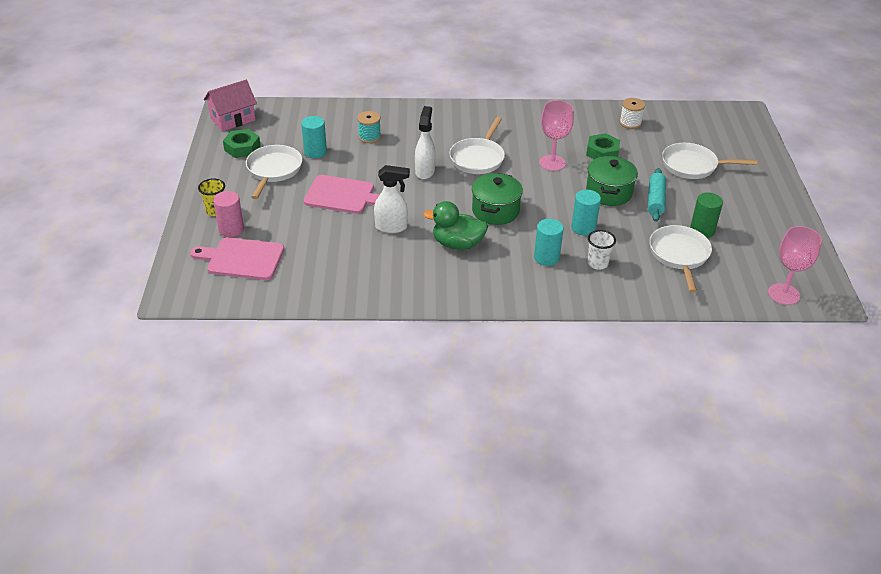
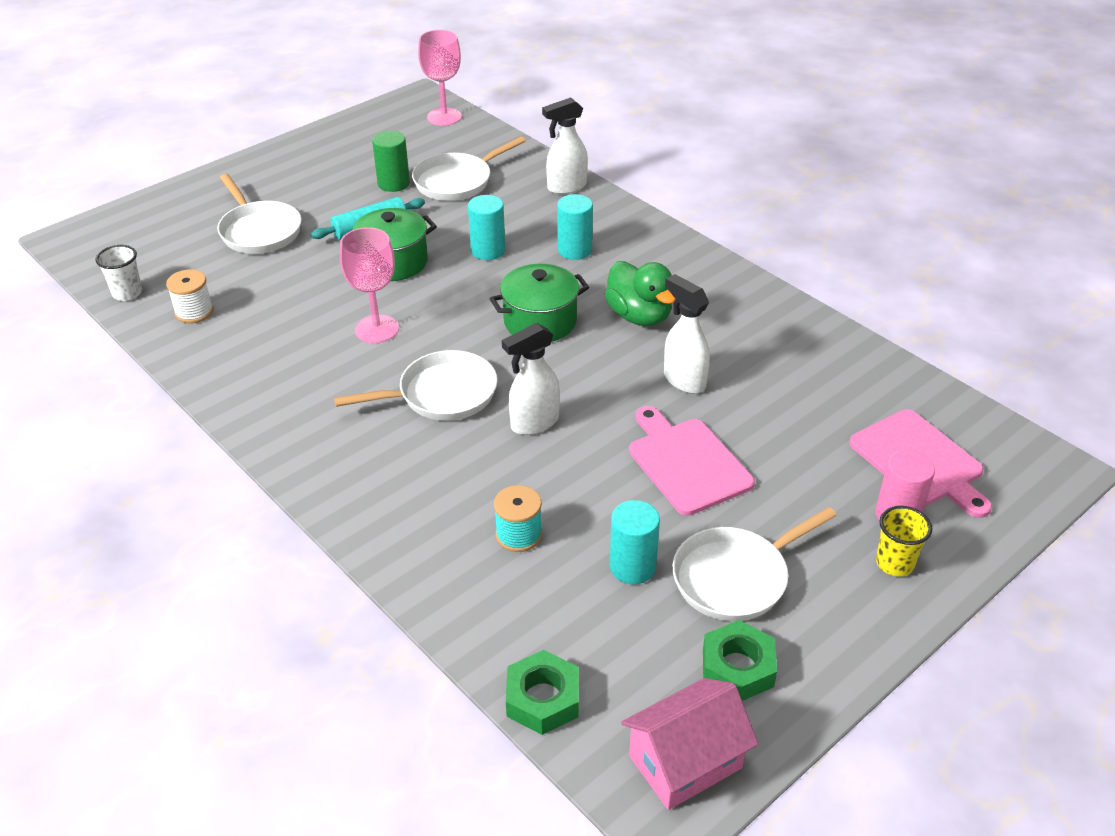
camera: 130 degrees left, 0 degrees up
(233, 119) = (685, 762): pink house -> pink house turned 45 degrees counterclockwise
(597, 263) = (538, 218): white cup -> white cup (127, 293)
(602, 152) = (302, 303): green nut -> green nut (542, 699)
(623, 294) = (566, 187): none -> white spray bottle

